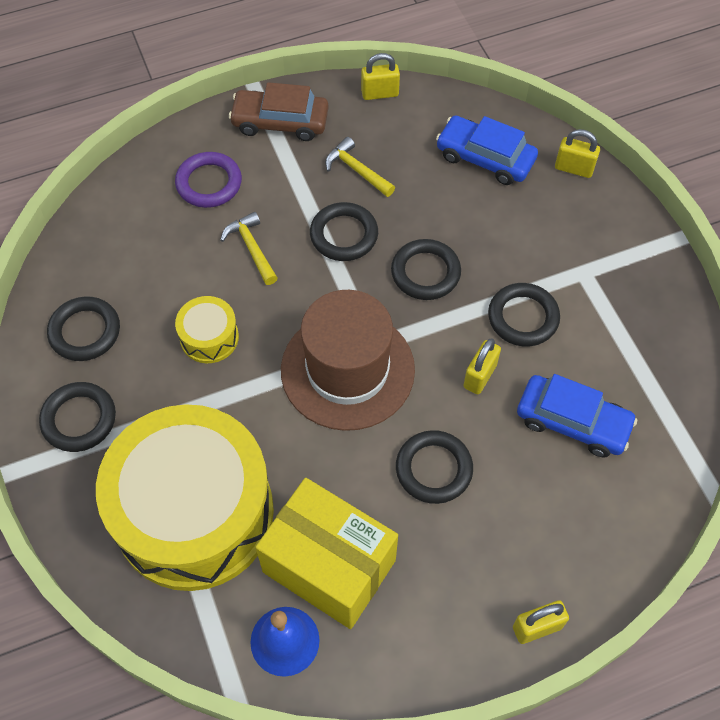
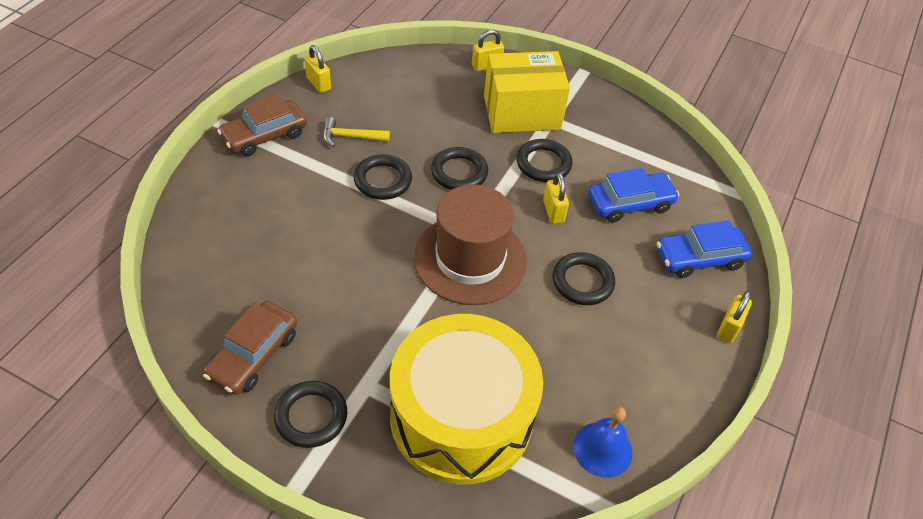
camera: 45 degrees left, 10 degrees down
(85, 332) = (253, 355): black ring -> brown car
(209, 183) = (250, 201): purple ring -> none
(209, 337) = (354, 299): yellow drum -> none
(251, 248) = (326, 224): yellow hammer -> none
(329, 566) = (581, 383): yellow box -> yellow box (522, 113)
(380, 93) = (318, 83): yellow padlock -> yellow padlock turned 75 degrees counterclockwise
(485, 158) = (427, 87): blue car -> blue car (699, 258)

